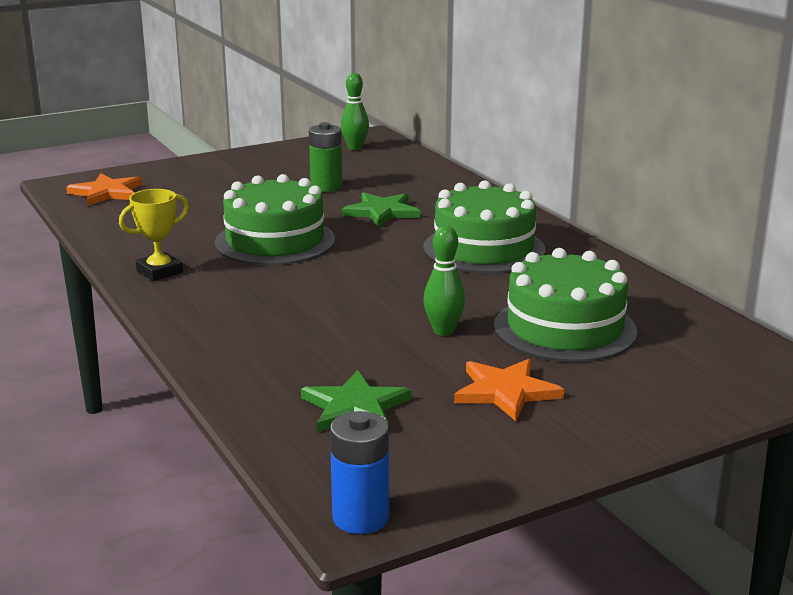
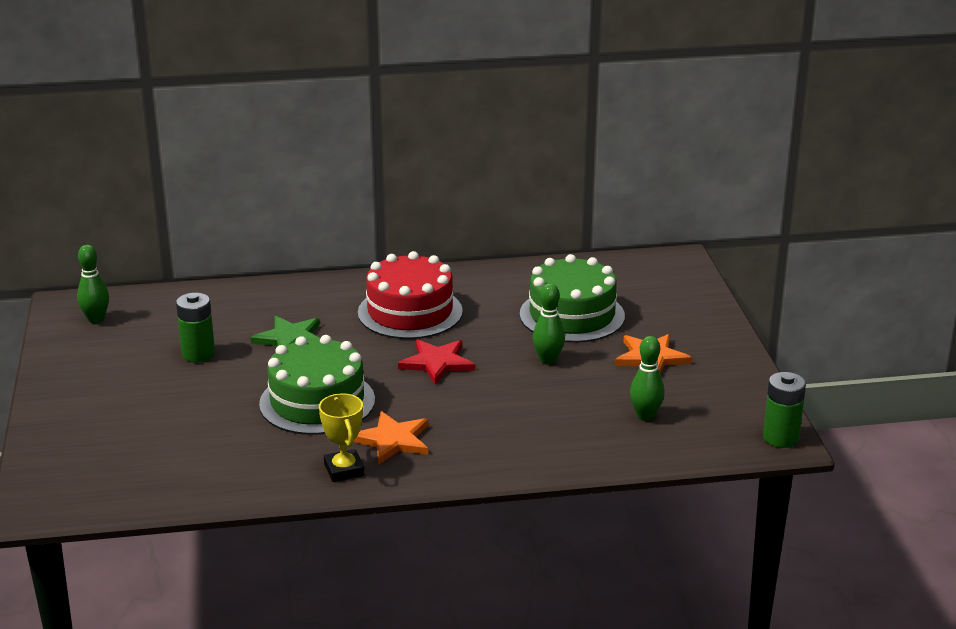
camera: 70 degrees left, 5 degrees up
(106, 192) = (93, 481): orange star -> orange star (393, 440)
(355, 407) = (645, 416): green star -> green bowling pin
(361, 518) = (780, 438): blue battery -> green battery
(389, 277) = (437, 363): none -> red star
(484, 249) = (410, 312): green cake -> red cake

